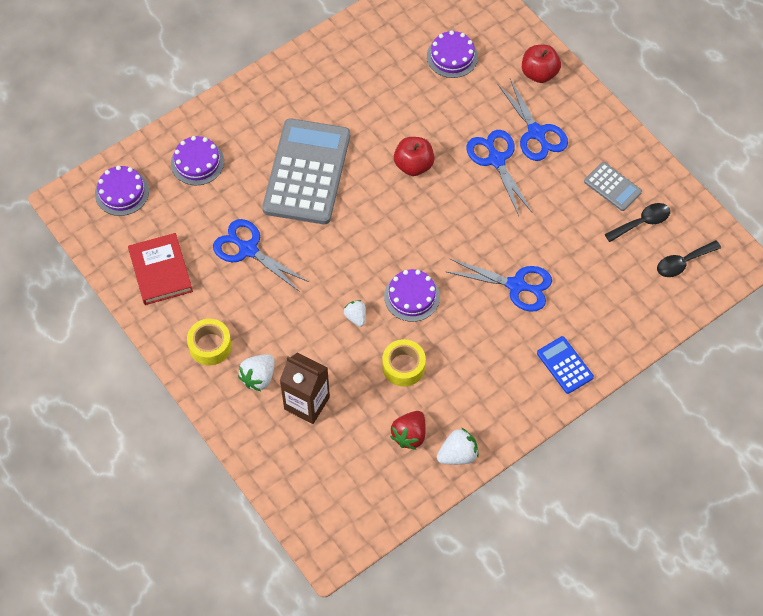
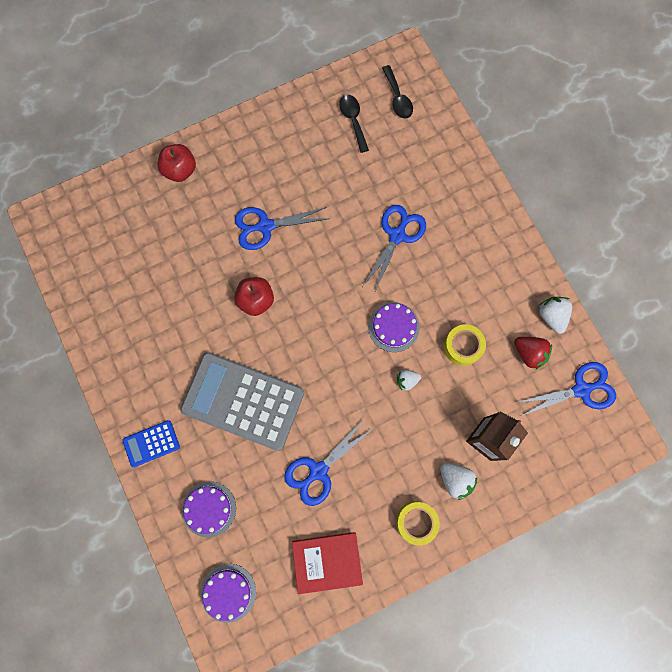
camera: 80 degrees left, 15 degrees up
(452, 56) = (142, 243): purple cake -> none
(536, 133) = (244, 186): blue scissors -> blue scissors (581, 389)
(564, 365) = (480, 212): blue calculator -> blue calculator (151, 443)
(612, 187) = (313, 135): grey calculator -> none

